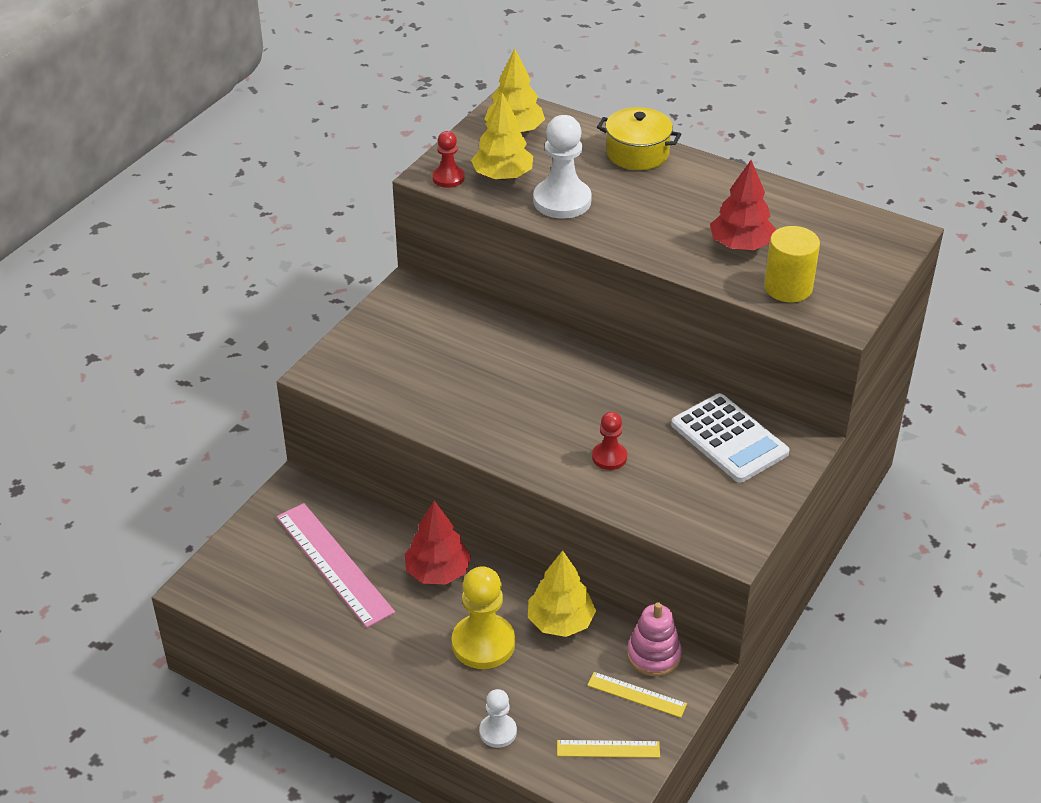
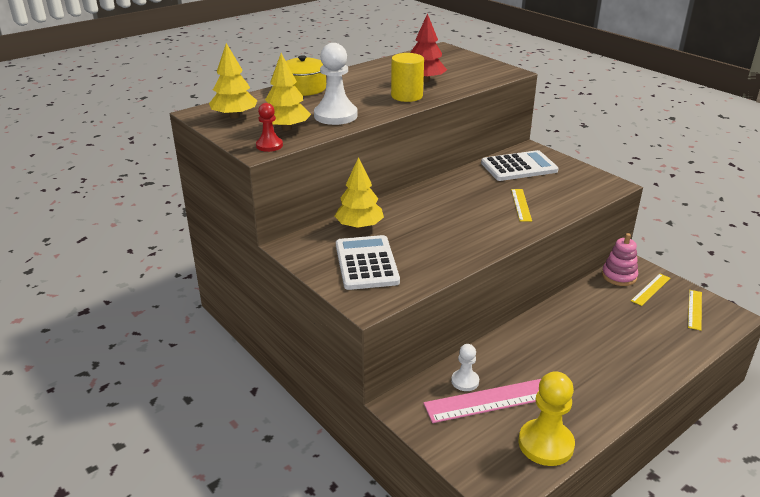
camera: 70 degrees left, 10 degrees down
(397, 353) = (366, 263): none -> white calculator
(438, 572) = (523, 347): red tree -> none
(483, 643) = (598, 340): yellow pawn -> yellow pawn (545, 444)
(498, 732) = (680, 351): white pawn -> white pawn (465, 381)
(560, 622) = (584, 304): yellow tree -> yellow tree (359, 226)
(609, 457) = (521, 205): red pawn -> yellow ruler
(788, 288) = (474, 77): yellow cylinder -> yellow cylinder (407, 96)

